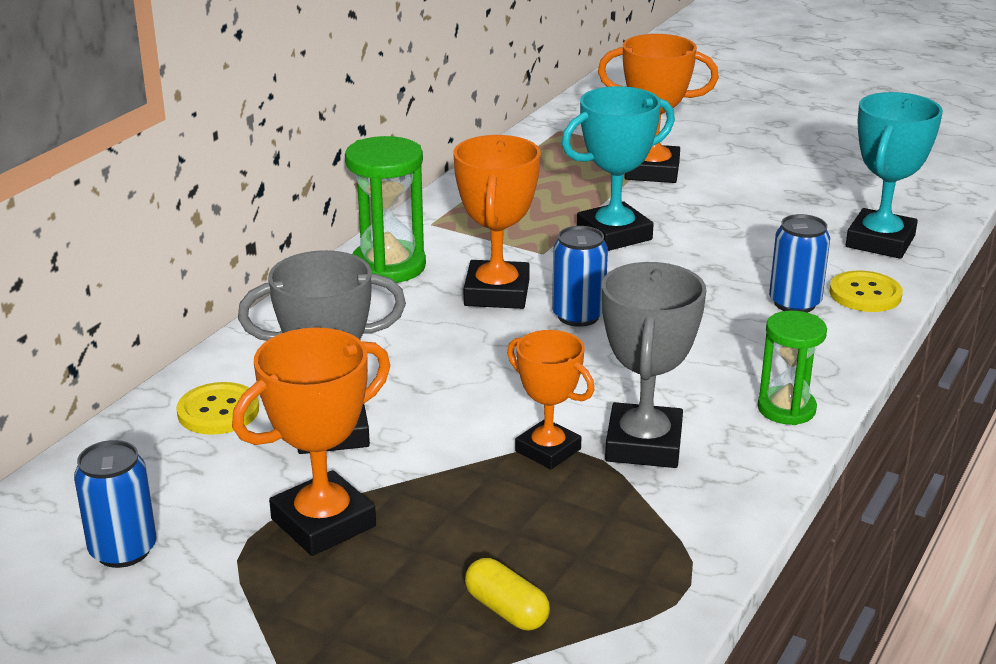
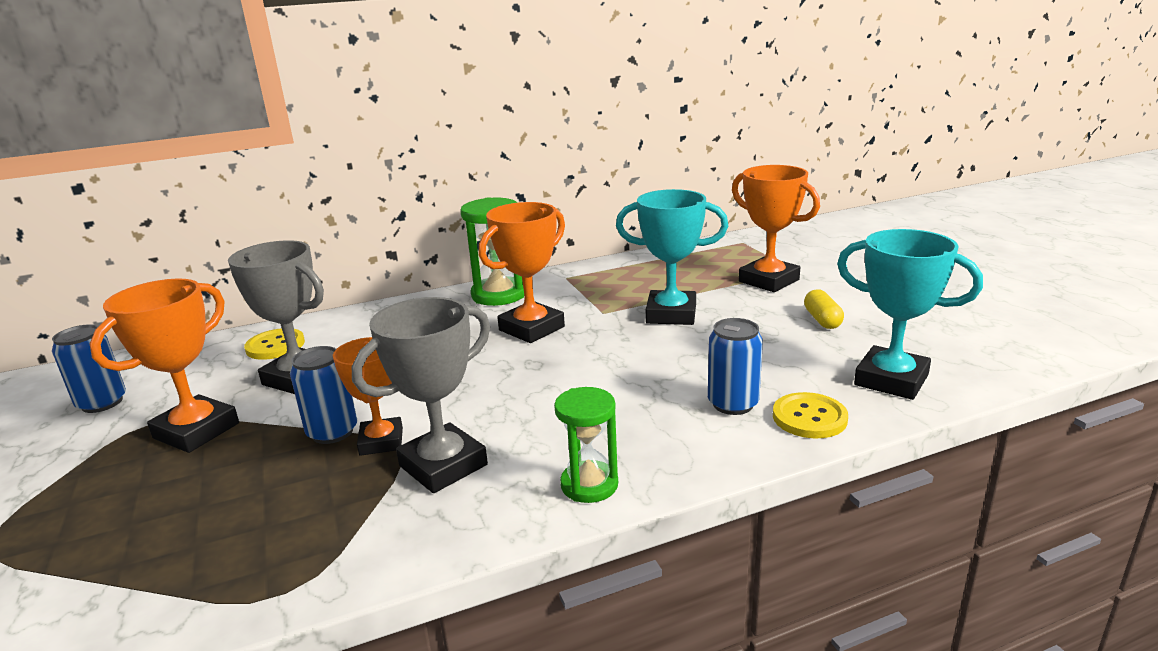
camera: 40 degrees right, 5 degrees down
(323, 523) = (196, 431): orange trophy -> orange trophy turned 60 degrees counterclockwise
(506, 610) = (162, 541): yellow capsule -> yellow capsule (822, 320)
(578, 316) = (556, 359): blue can -> blue can (332, 432)
(880, 241) = (891, 380): turquoise trophy -> turquoise trophy turned 60 degrees clockwise

